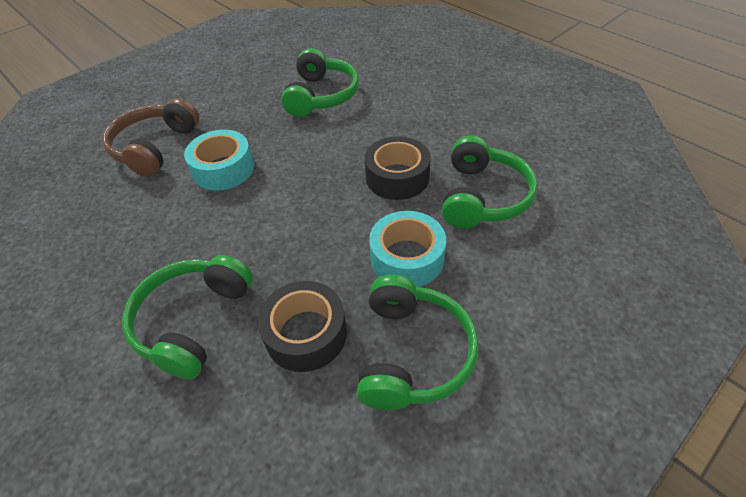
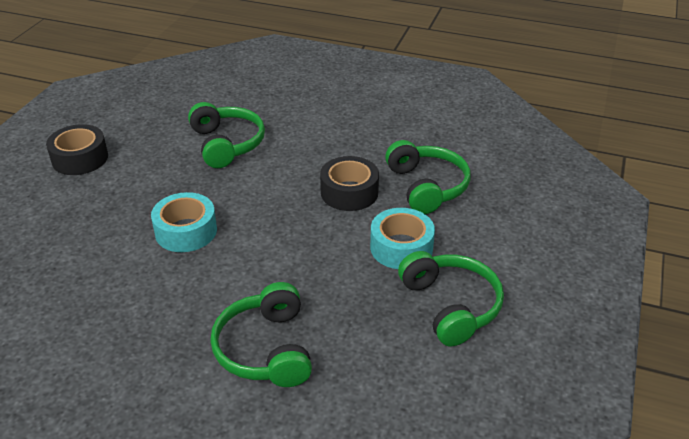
camera: 30 degrees left, 10 degrees down
(155, 147) = (95, 233): brown headphones -> none
(306, 334) = (364, 323): black tape -> black tape (80, 158)

